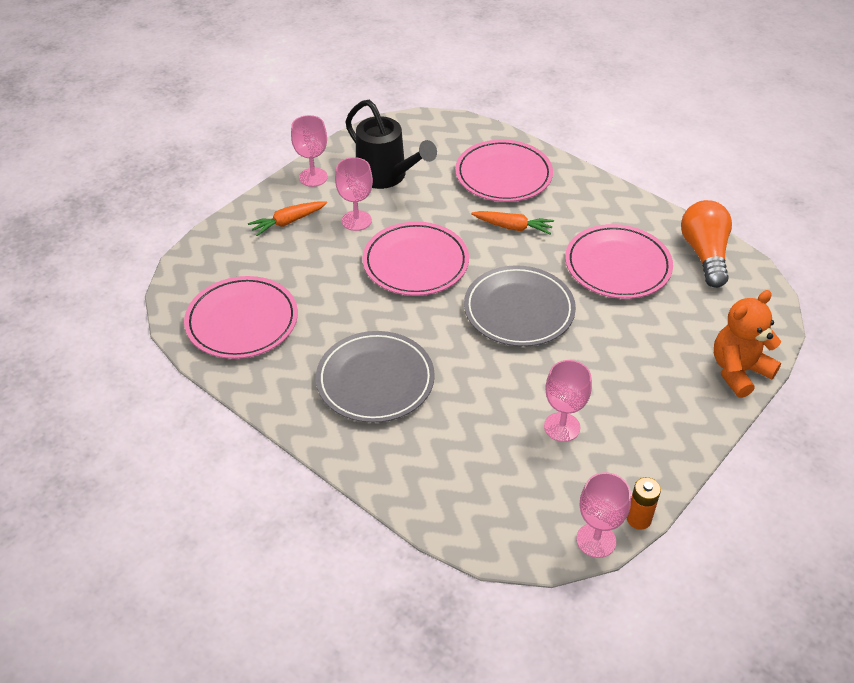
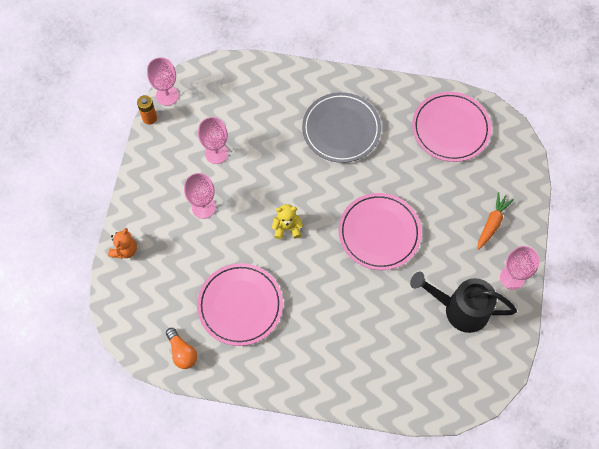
camera: 150 degrees right, 20 degrees up
(356, 220) = (447, 250): pink goblet -> pink goblet (203, 207)
(503, 175) = (373, 361): pink plate -> none
(513, 227) = (333, 305): orange carrot -> none
(519, 310) = (287, 228): grey plate -> yellow teddy bear
(704, 254) = (182, 352): orange light bulb -> orange light bulb, size x0.60
(738, 371) = (125, 250): orange teddy bear -> orange teddy bear, size x0.62

